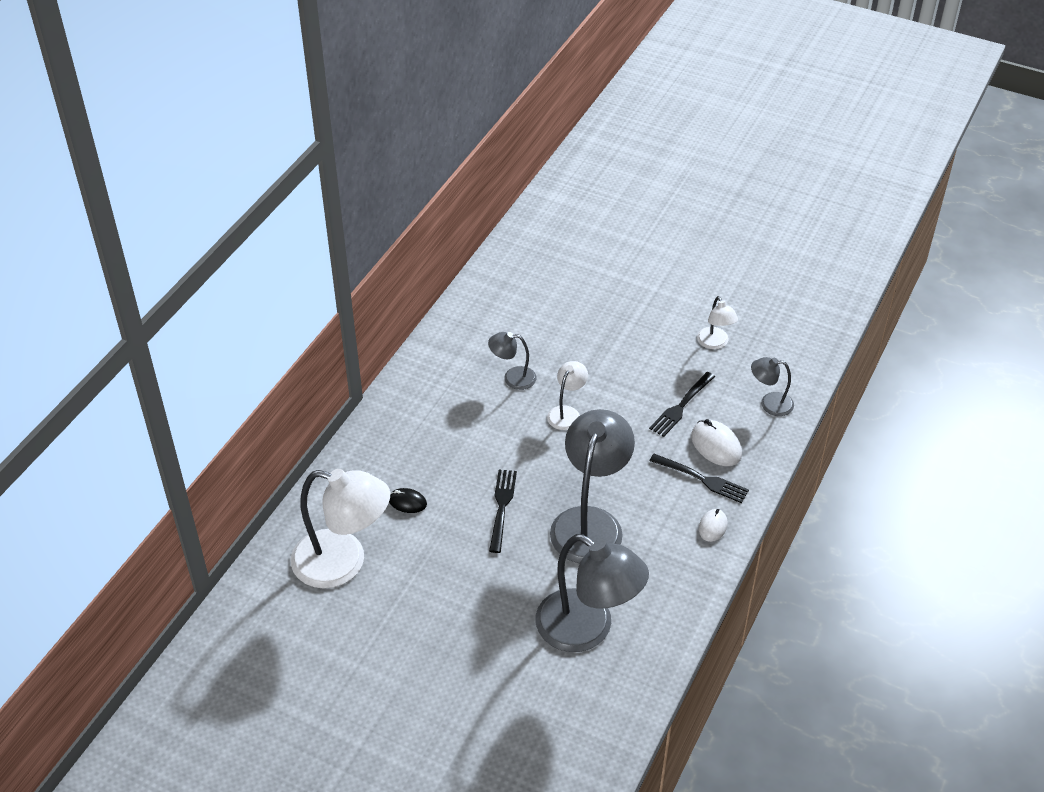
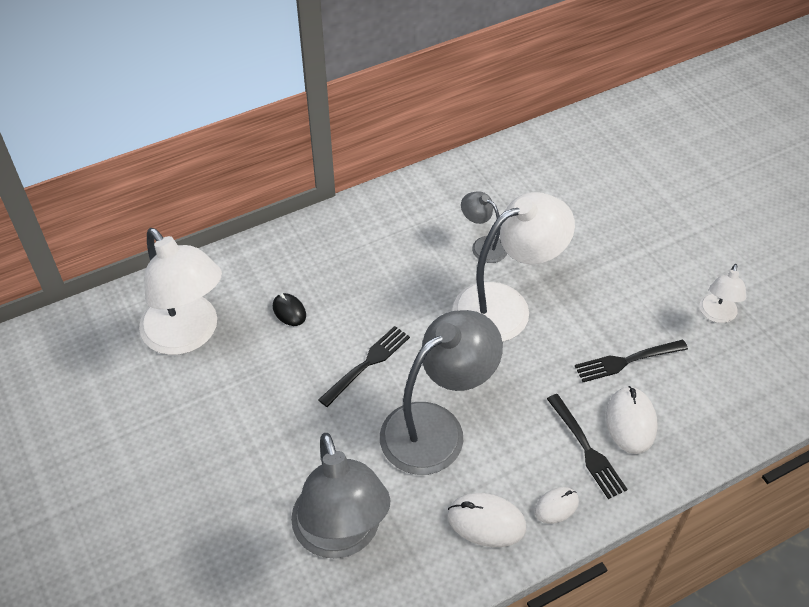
camera: 35 degrees right, 5 degrees up
(567, 413) = (505, 306): white lamp -> white lamp, size x2.05
(676, 563) = (486, 521): none -> white mouse
(769, 403) = (726, 409): grey lamp -> none

